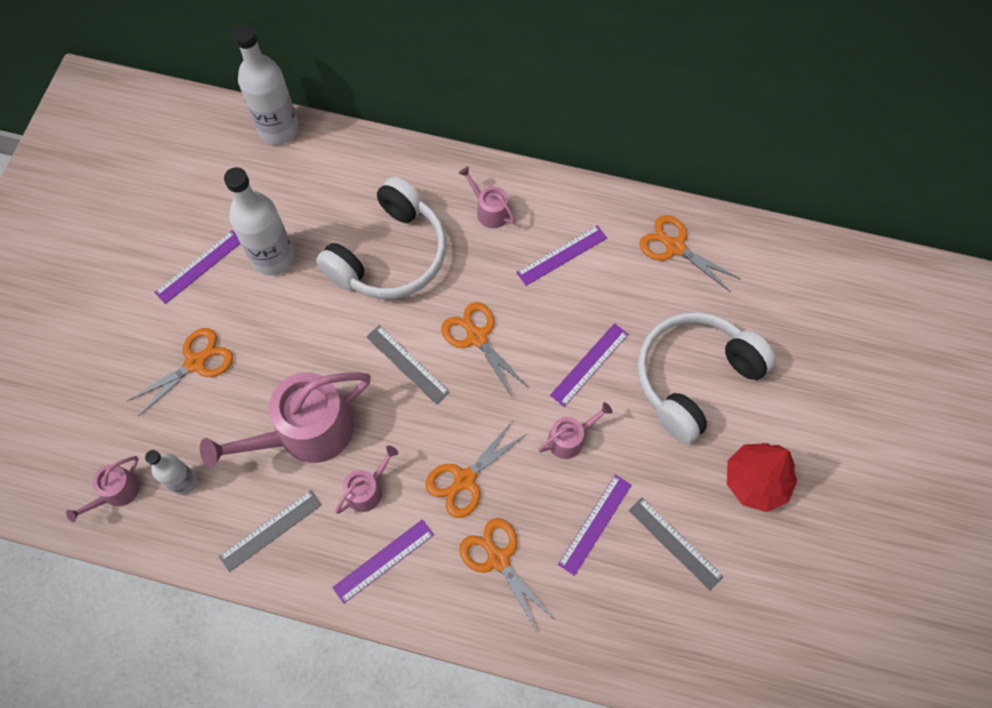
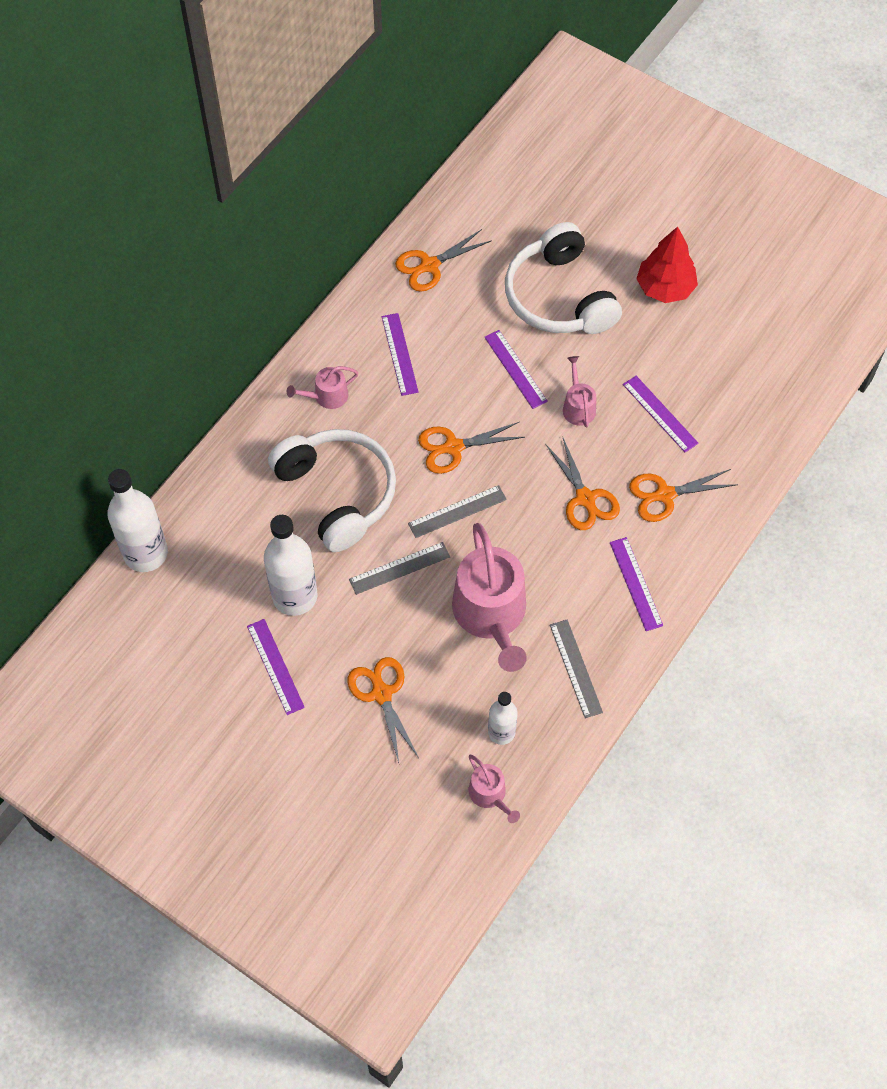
camera: 70 degrees left, 5 degrees down
(367, 489) = (566, 578): pink watering can -> none
(675, 543) = (696, 362): grey ruler -> grey ruler (399, 568)

